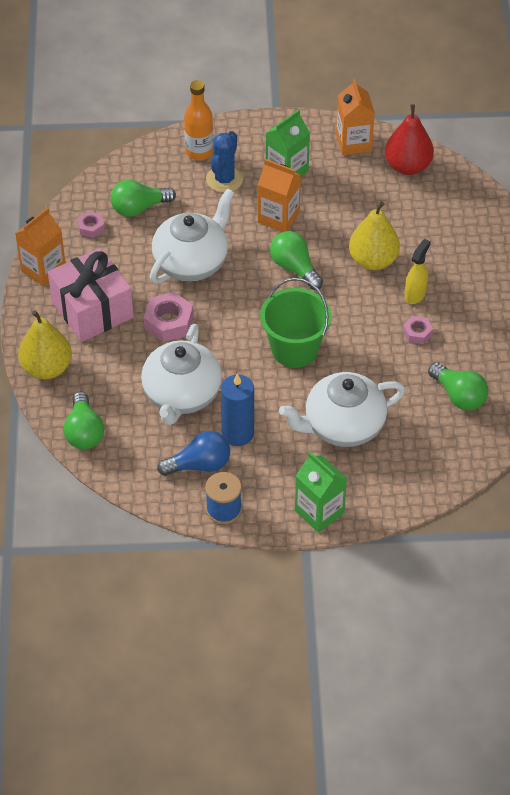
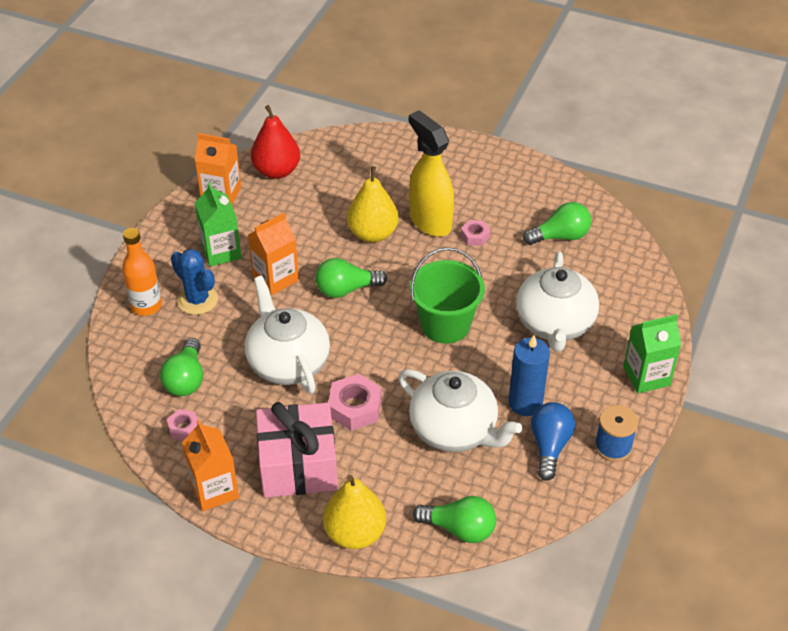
camera: 65 degrees left, 5 degrees down
(415, 294) = (430, 221): yellow spray bottle -> yellow spray bottle, size x1.83

